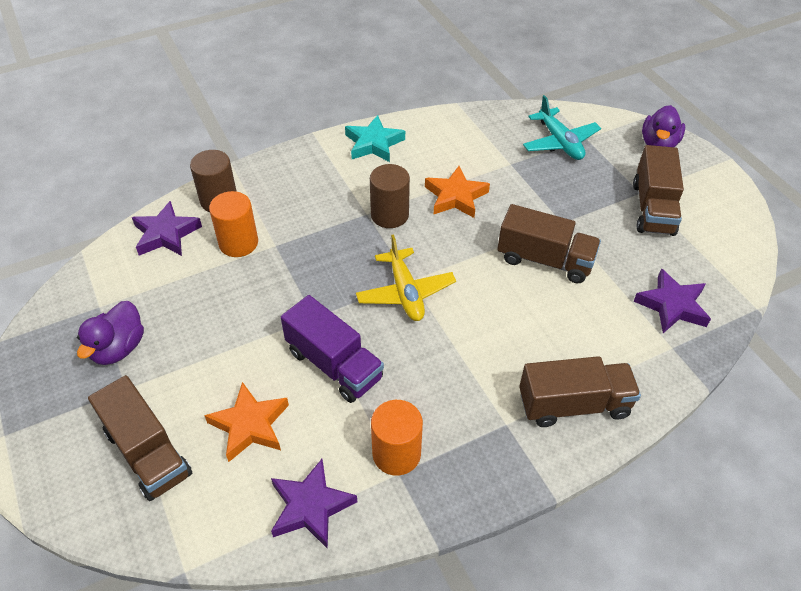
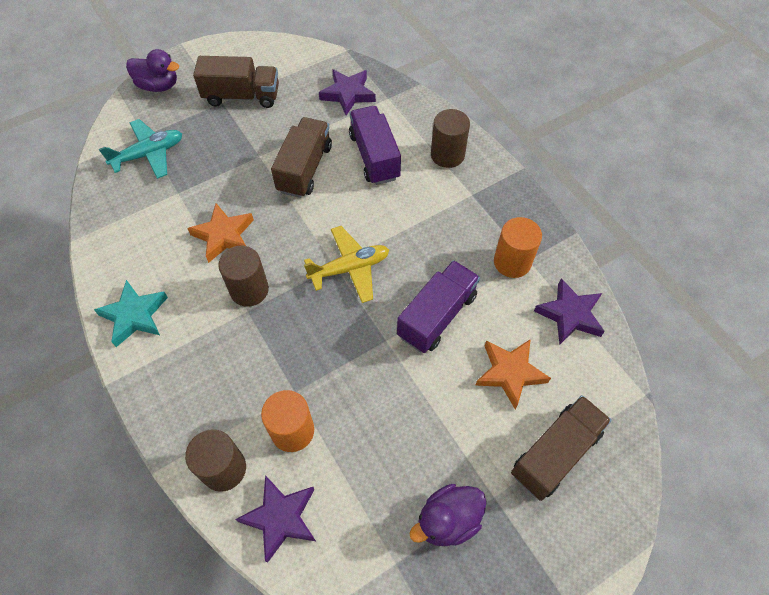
camera: 95 degrees left, 10 degrees up
(118, 348) = (447, 520): purple duck -> purple duck turned 135 degrees clockwise
(566, 325) = (374, 156): none -> purple truck
(574, 404) = (447, 155): brown truck -> brown cylinder

